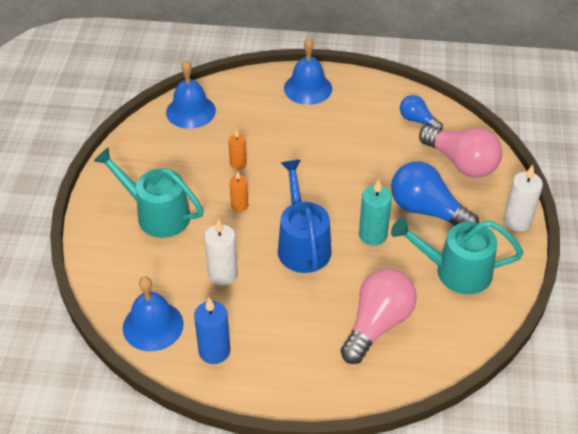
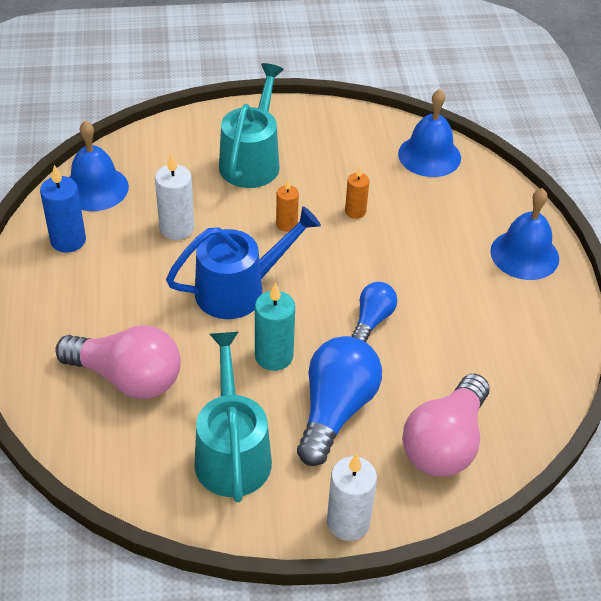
camera: 75 degrees right, 0 degrees up
(417, 120) = (514, 382): blue light bulb -> blue light bulb (372, 320)

